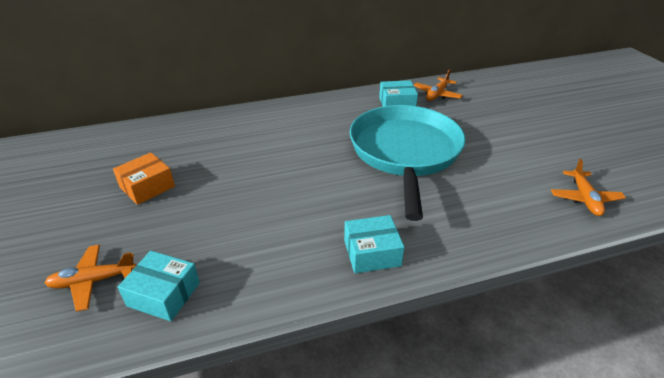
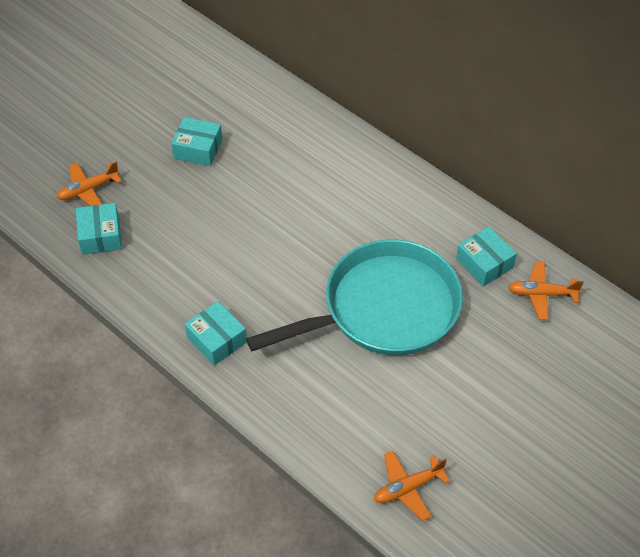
camera: 60 degrees right, 15 degrees up
(93, 281) = (88, 190): orange plane -> orange plane turned 75 degrees counterclockwise
(147, 187) = (198, 149): orange box -> turquoise box

